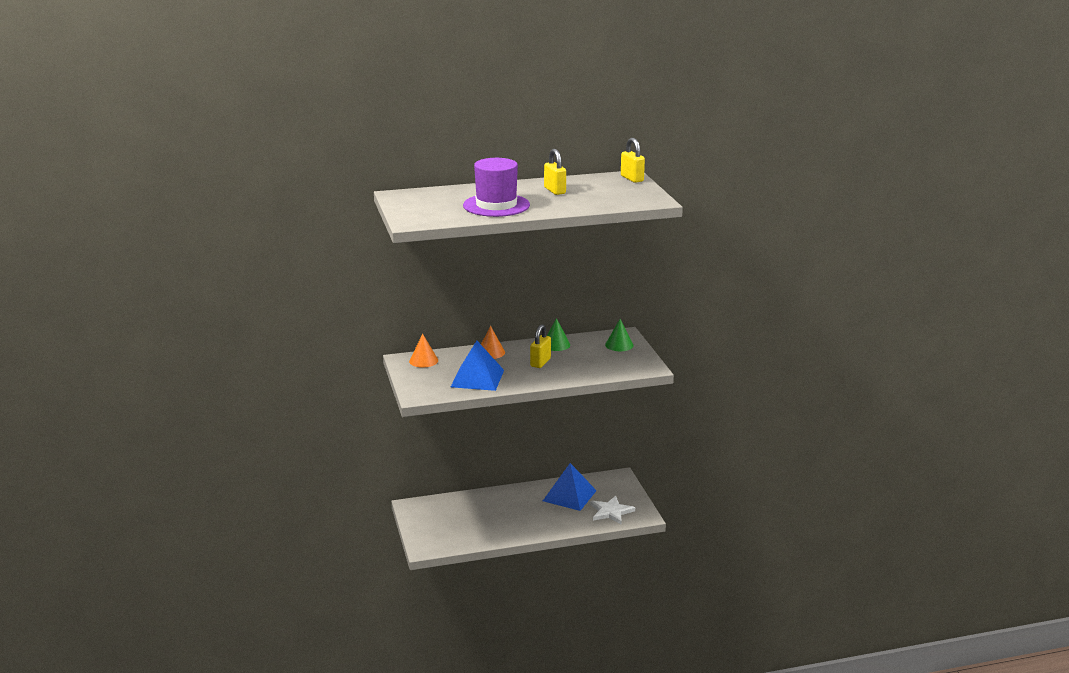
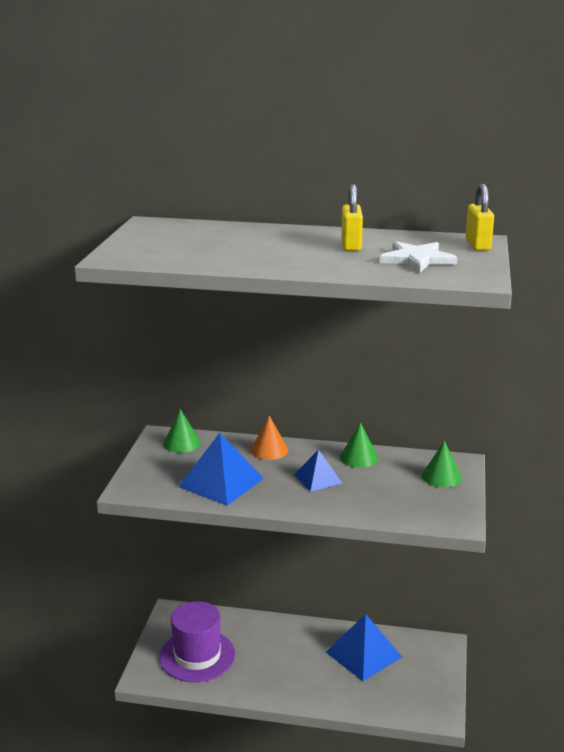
camera: 25 degrees right, 0 degrees up
(423, 361) = (181, 443): orange cone -> green cone
(496, 205) = (249, 253): purple hat -> purple hat (197, 656)
(540, 362) = (317, 478): yellow padlock -> blue pyramid
(611, 512) = (401, 695): white star -> white star (417, 259)

